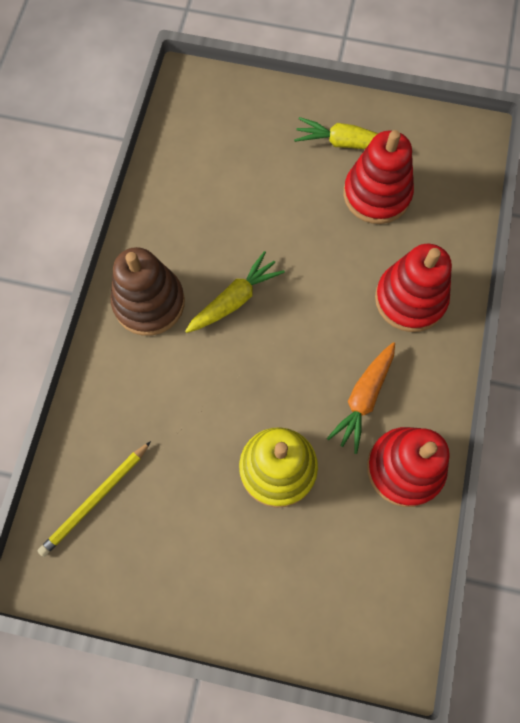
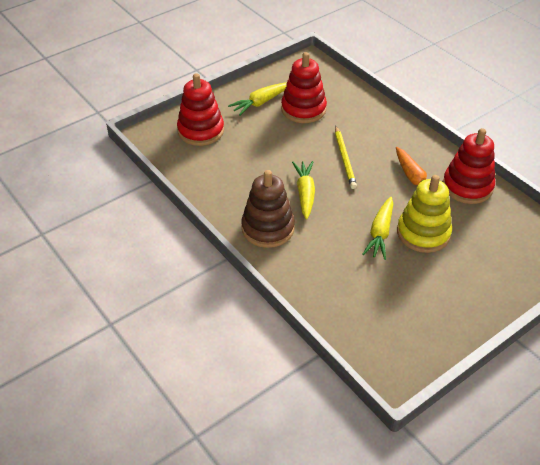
camera: 50 degrees left, 25 degrees down
(95, 500) = (369, 322): yellow pencil -> yellow pencil (344, 159)
(238, 421) = (380, 233): none -> yellow carrot
(410, 299) = (375, 132): red stacking toy -> red stacking toy (201, 131)

